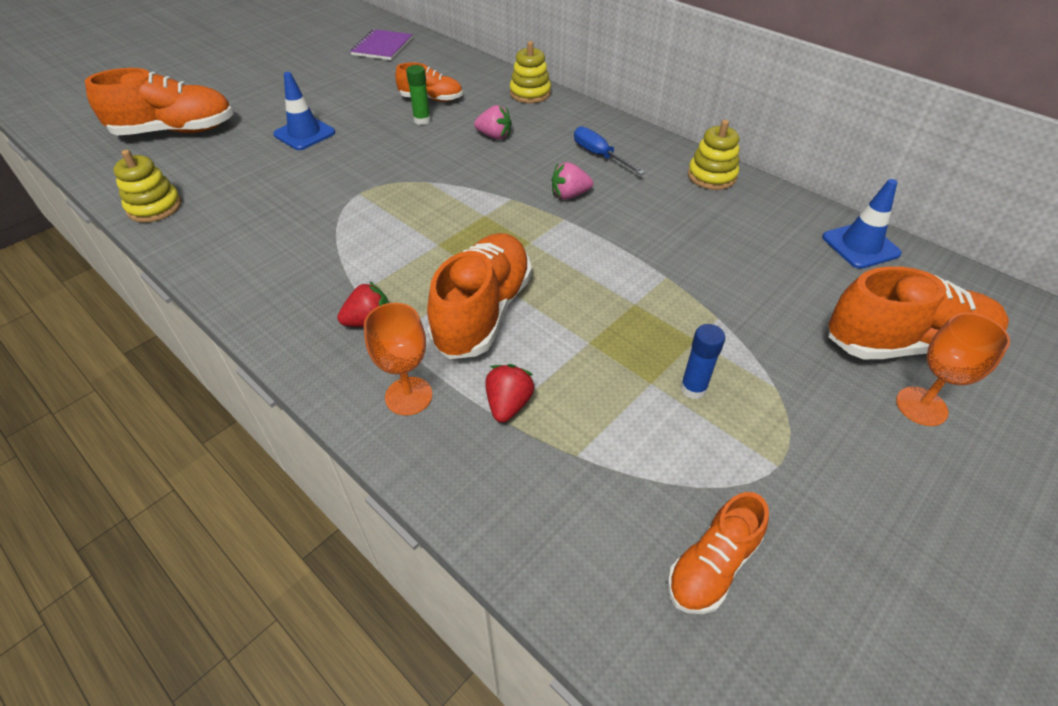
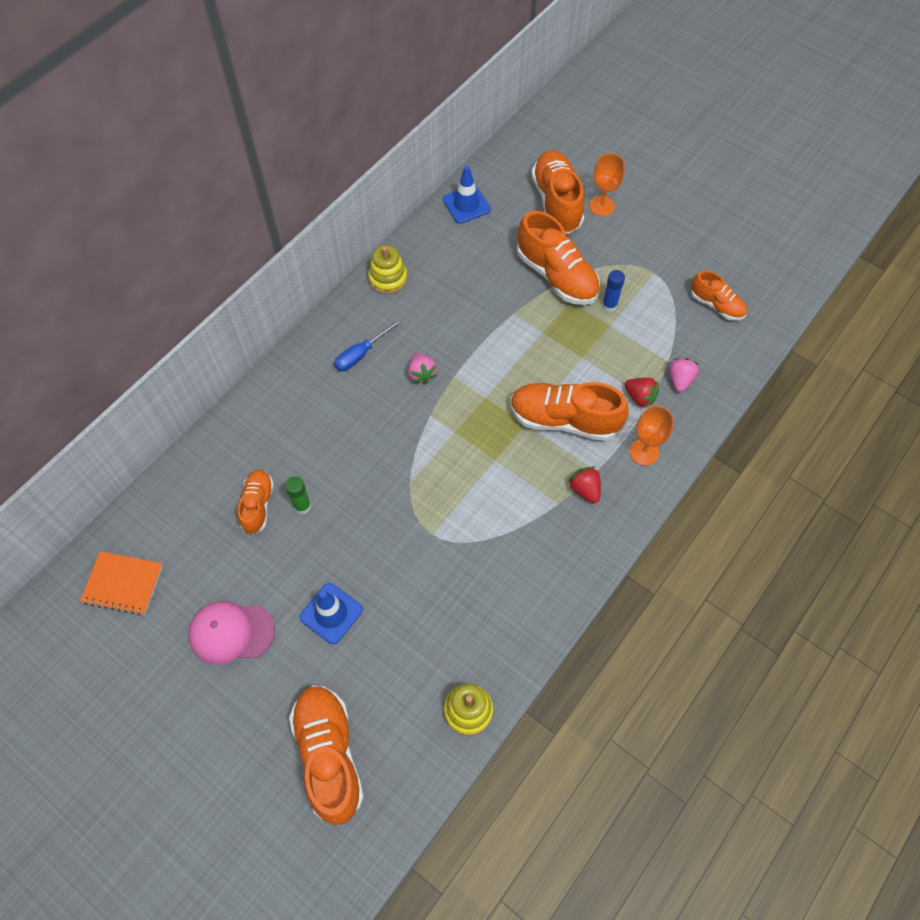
camera: 95 degrees left, 15 degrees up
(315, 88) = (231, 632): none -> pink cap
(382, 47) = (123, 584): purple notebook -> orange notebook
(494, 136) = (331, 438): pink strawberry -> pink strawberry (680, 380)
(508, 404) = (639, 397): red strawberry -> red strawberry turned 150 degrees counterclockwise
(530, 93) = (247, 415): yellow stacking toy -> none
(744, 329) = (556, 276): none -> orange shoe

